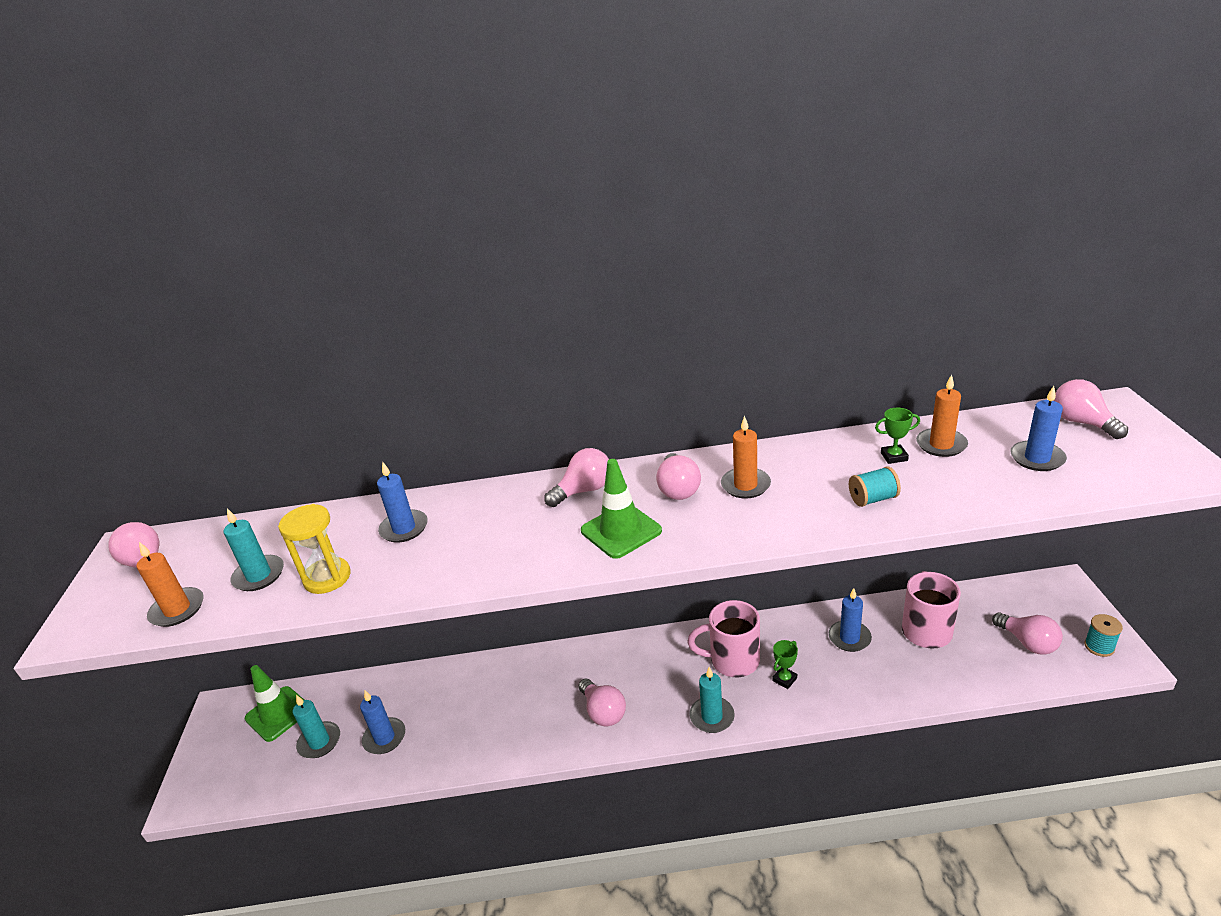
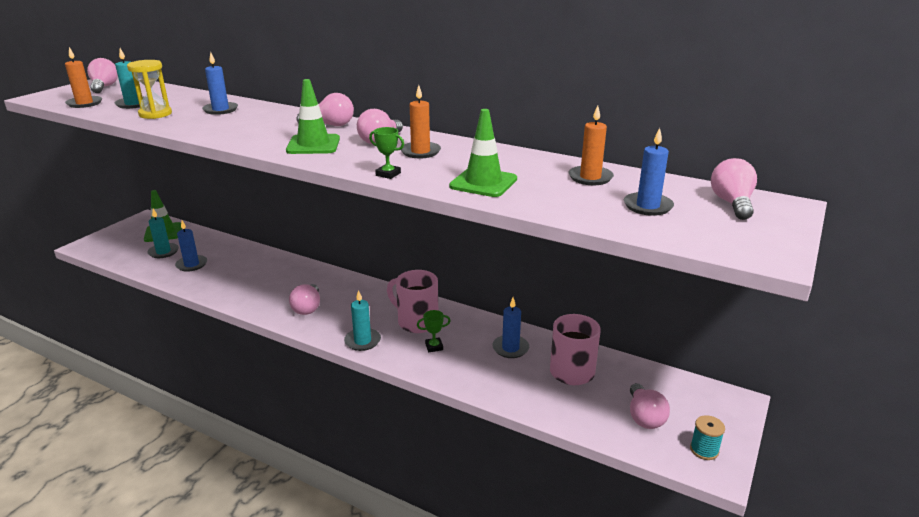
camera: 30 degrees right, 5 degrees down
(873, 499) = (483, 183): turquoise spool -> green traffic cone
(894, 457) = (543, 172): green trophy -> green trophy (388, 174)

